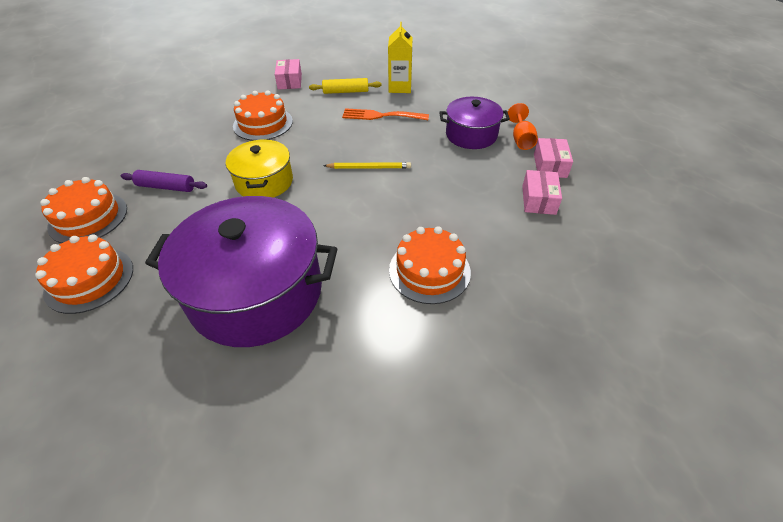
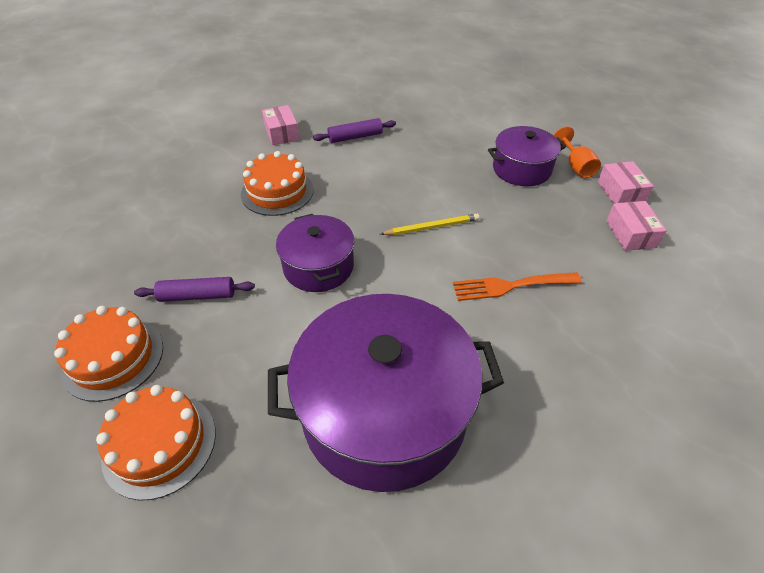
camera: 15 degrees left, 0 degrees up
(264, 182) = (318, 266): yellow pot -> purple pot
(345, 91) = (355, 137): yellow rolling pin -> purple rolling pin
(381, 116) = (411, 161): orange fork -> orange fork (510, 286)
(400, 87) = (414, 123): yellow carton -> none
(429, 271) = (564, 340): orange cake -> none

